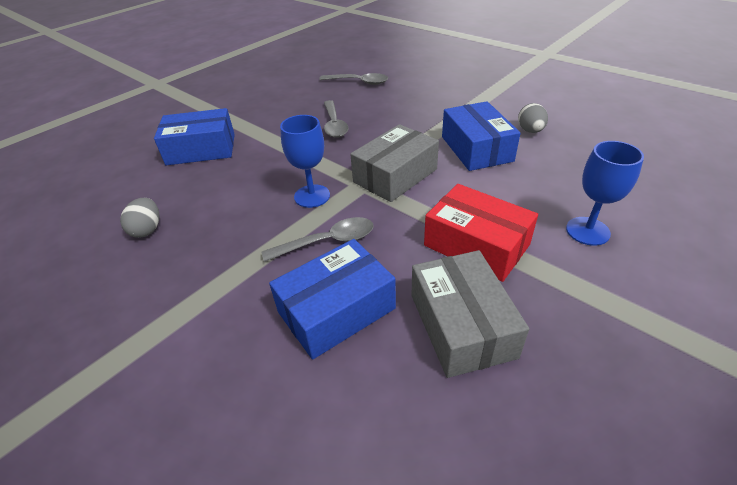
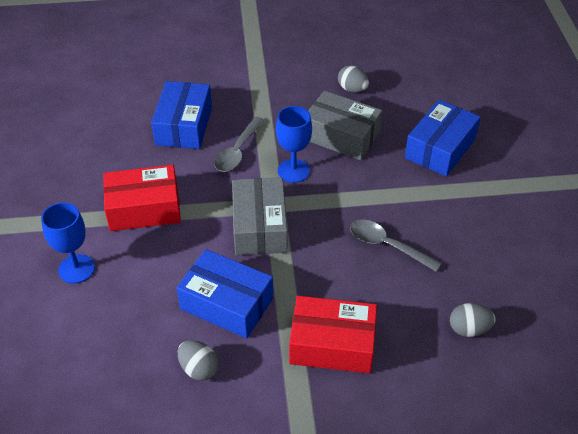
camera: 130 degrees right, 5 degrees up
(359, 82) = (469, 329): grey spoon -> grey egg
(435, 106) = (332, 344): none -> red box
(461, 325) = (113, 159): grey box -> grey box (341, 136)

